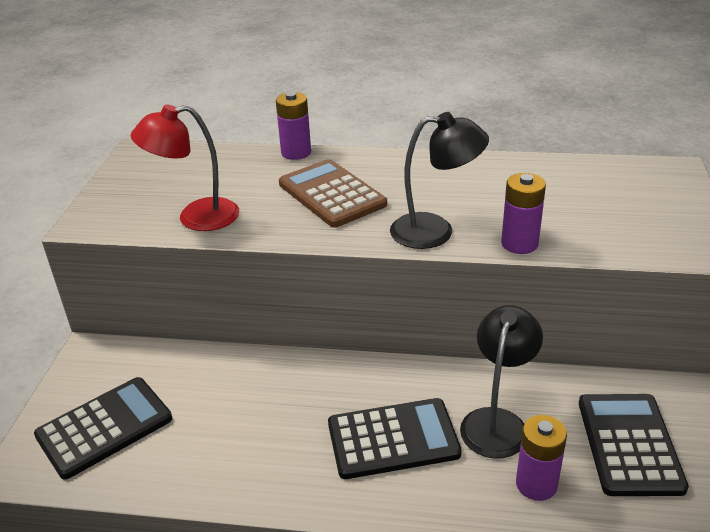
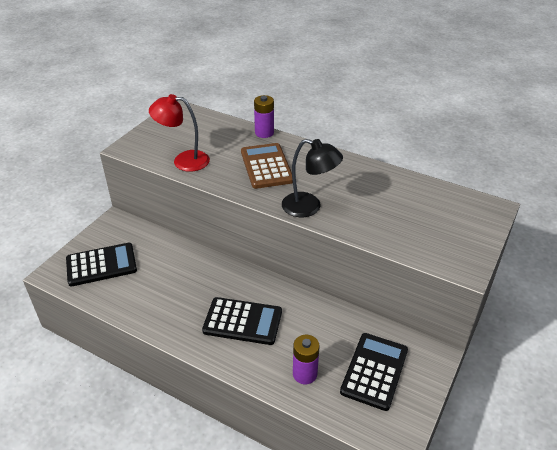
camera: 20 degrees right, 5 degrees up
(497, 422) = (306, 331): black lamp -> none
(519, 244) = (353, 230): purple battery -> none

